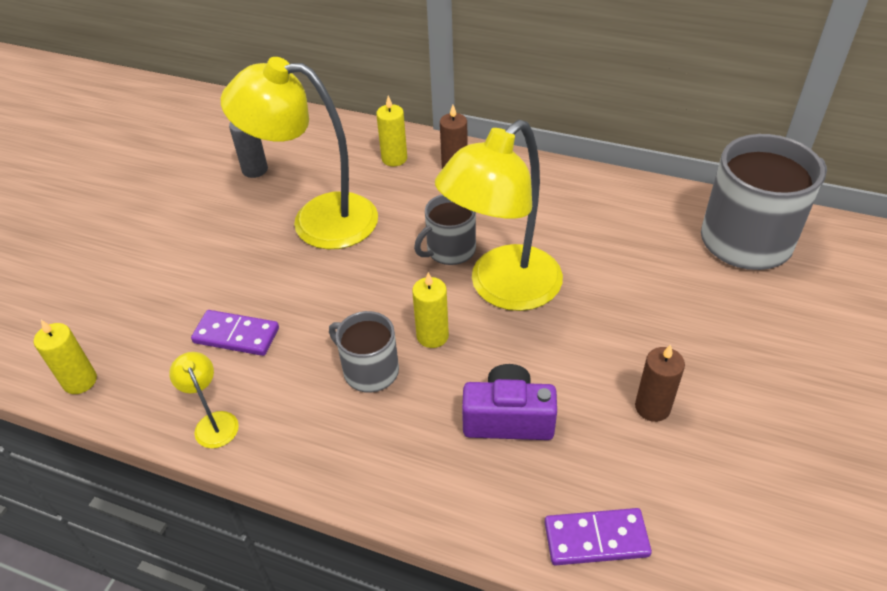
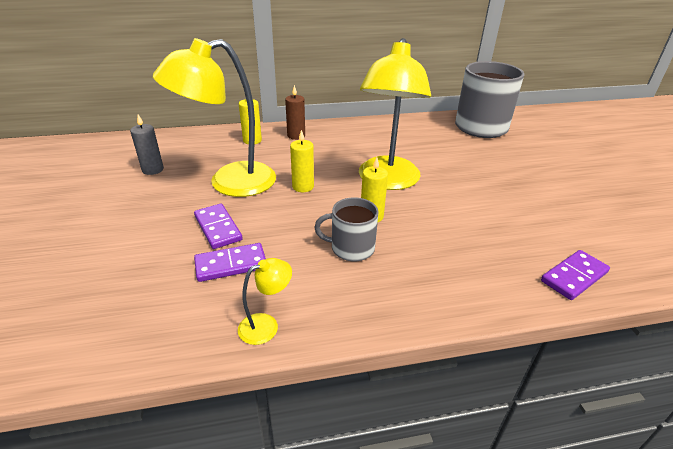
camera: 35 degrees left, 10 degrees down
(80, 381) = (109, 350): yellow candle -> yellow candle (303, 186)
(214, 422) = (266, 325): yellow lamp -> yellow lamp turned 120 degrees clockwise
(259, 282) = (218, 228): none -> purple domino
(450, 250) = (335, 173): grey mug -> none
(508, 418) = (461, 240): purple camera -> none
(652, 407) = (524, 206): brown candle -> none

